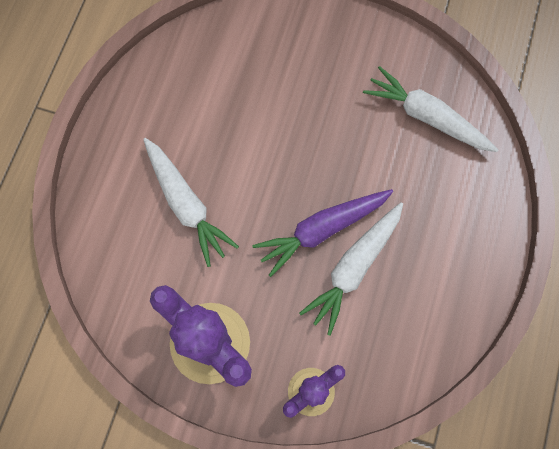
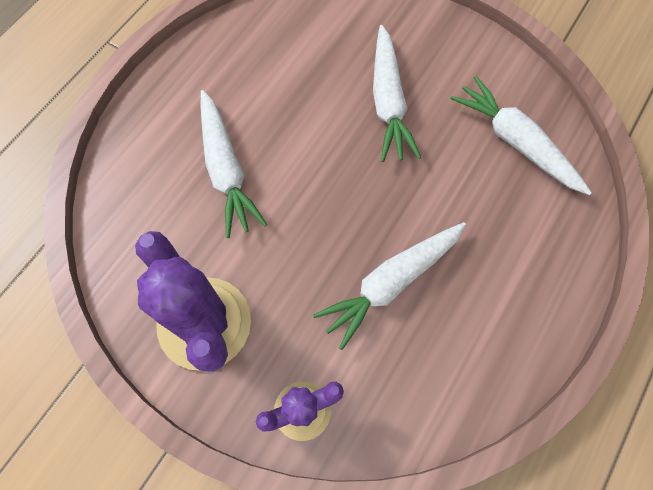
camera: 15 degrees right, 5 degrees down
(309, 106) = (388, 102): none -> white carrot
(322, 230) = (366, 232): purple carrot -> none

